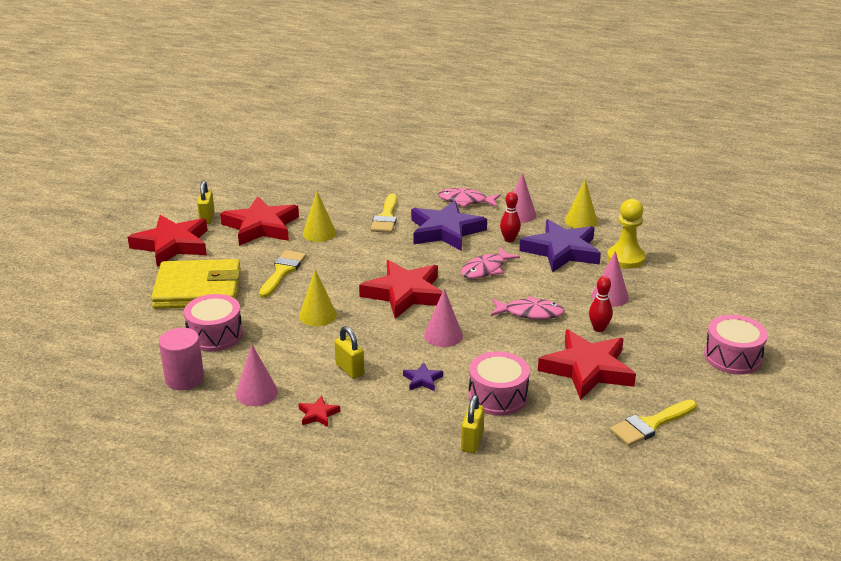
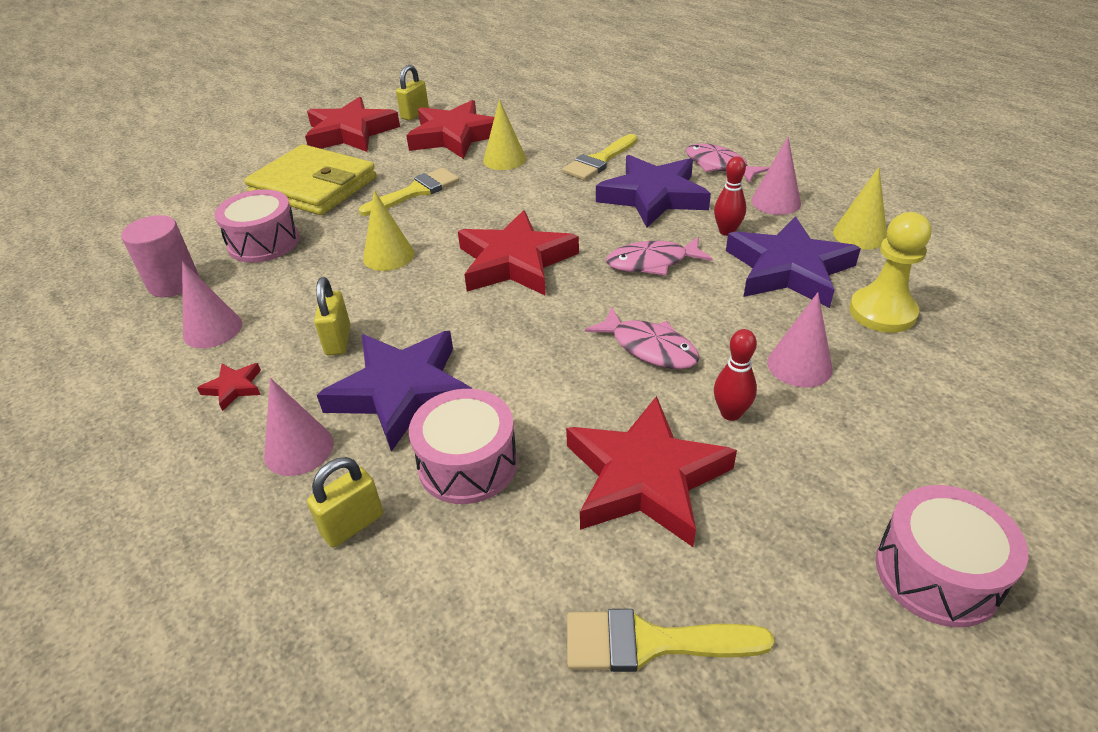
camera: 35 degrees right, 10 degrees up
(422, 380) = (402, 392): purple star -> purple star, size x2.40
(443, 335) = (498, 337): pink cone -> pink cone (299, 449)

